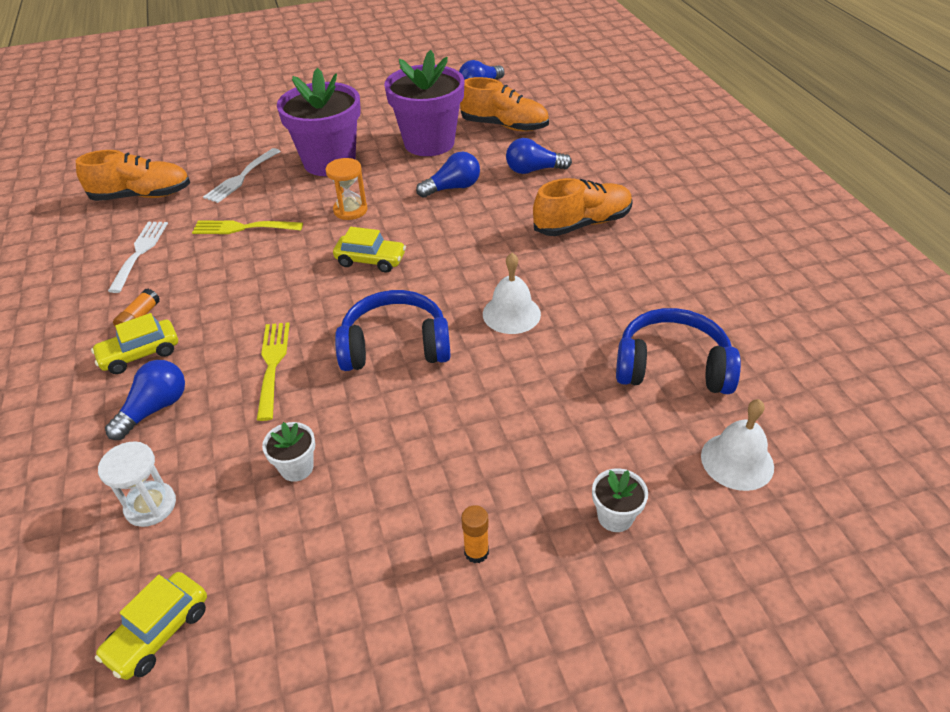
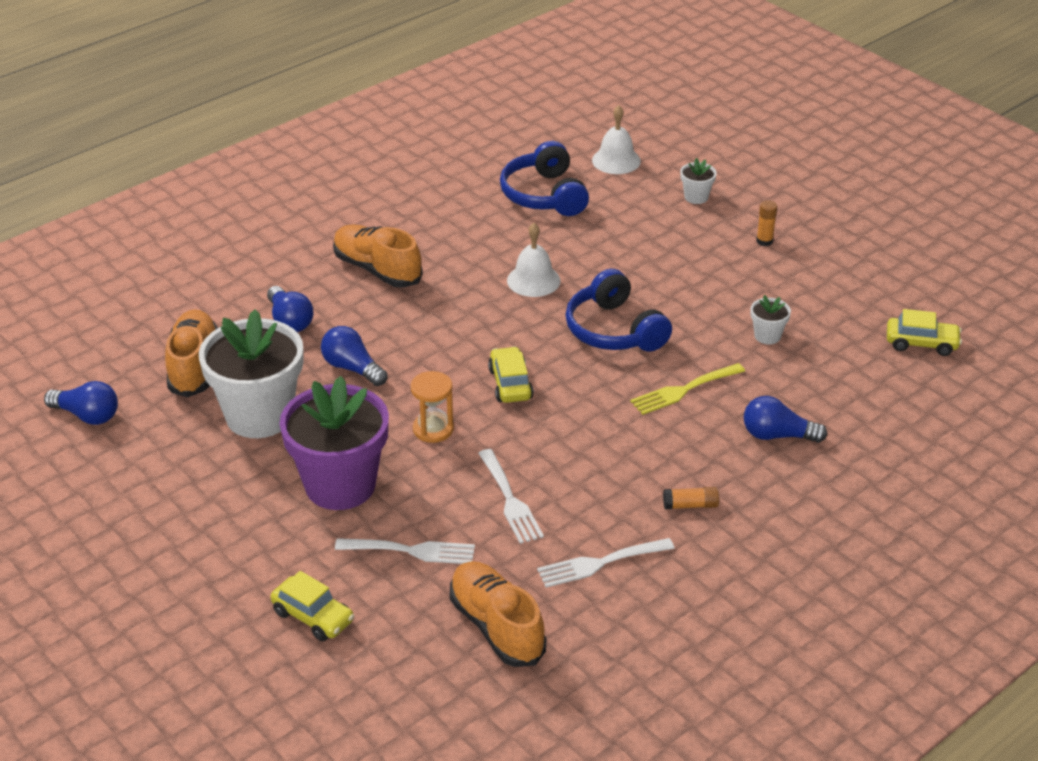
camera: 115 degrees left, 5 degrees down
(140, 354) = (731, 478): yellow car -> yellow car (313, 617)
(150, 505) = (853, 391): white hourglass -> none
(242, 228) = (510, 500): yellow fork -> white fork
(429, 143) = (259, 416): purple flower pot -> white flower pot

